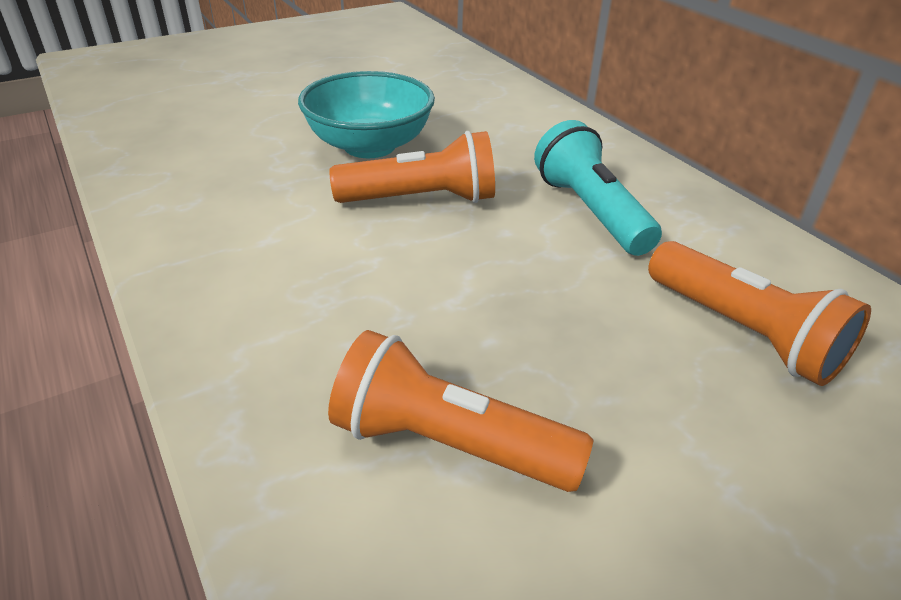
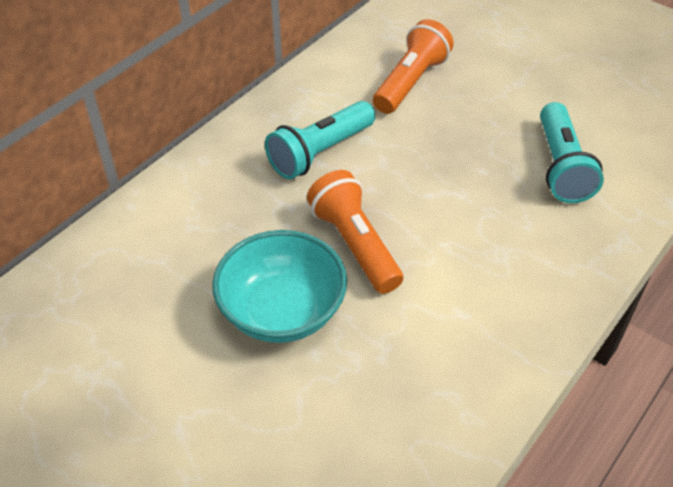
camera: 110 degrees left, 10 degrees up
(448, 444) = (561, 167): orange flashlight -> turquoise flashlight

